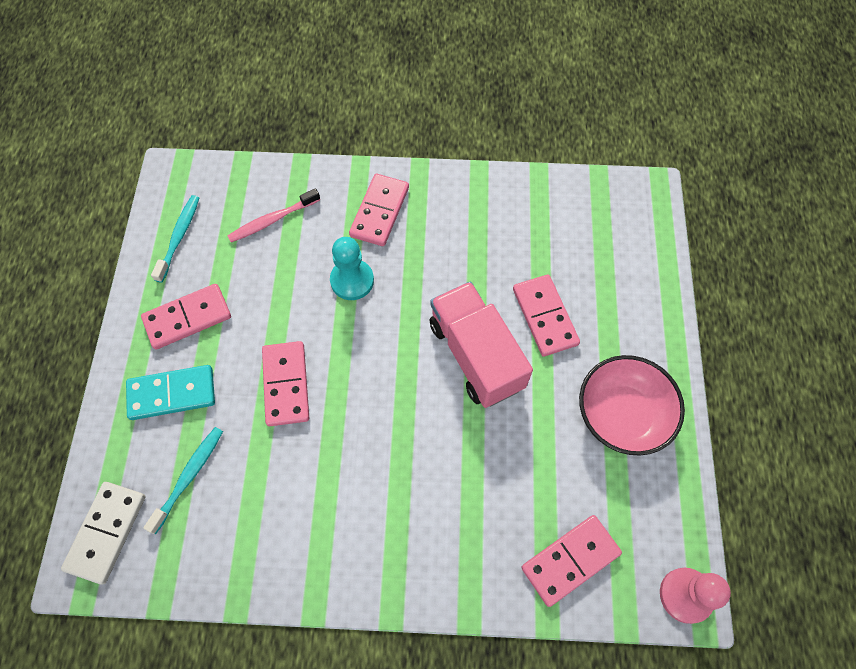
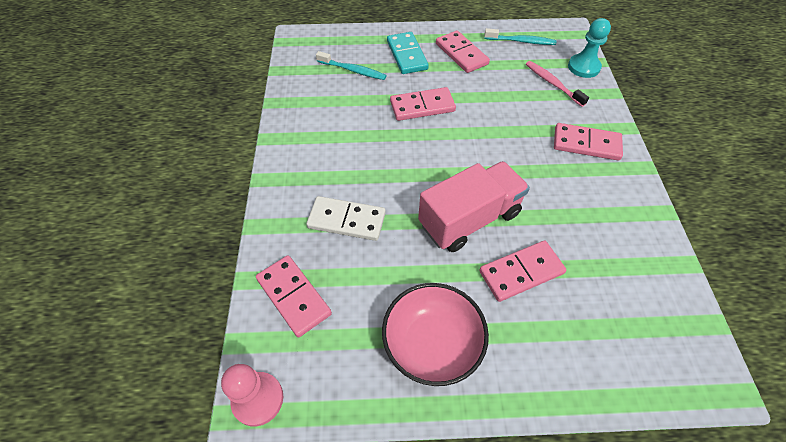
camera: 85 degrees right, 10 degrees down
(106, 532) = (318, 43): white domino -> white domino (347, 220)
(352, 280) = (516, 133): turquoise pawn -> turquoise pawn (583, 67)

